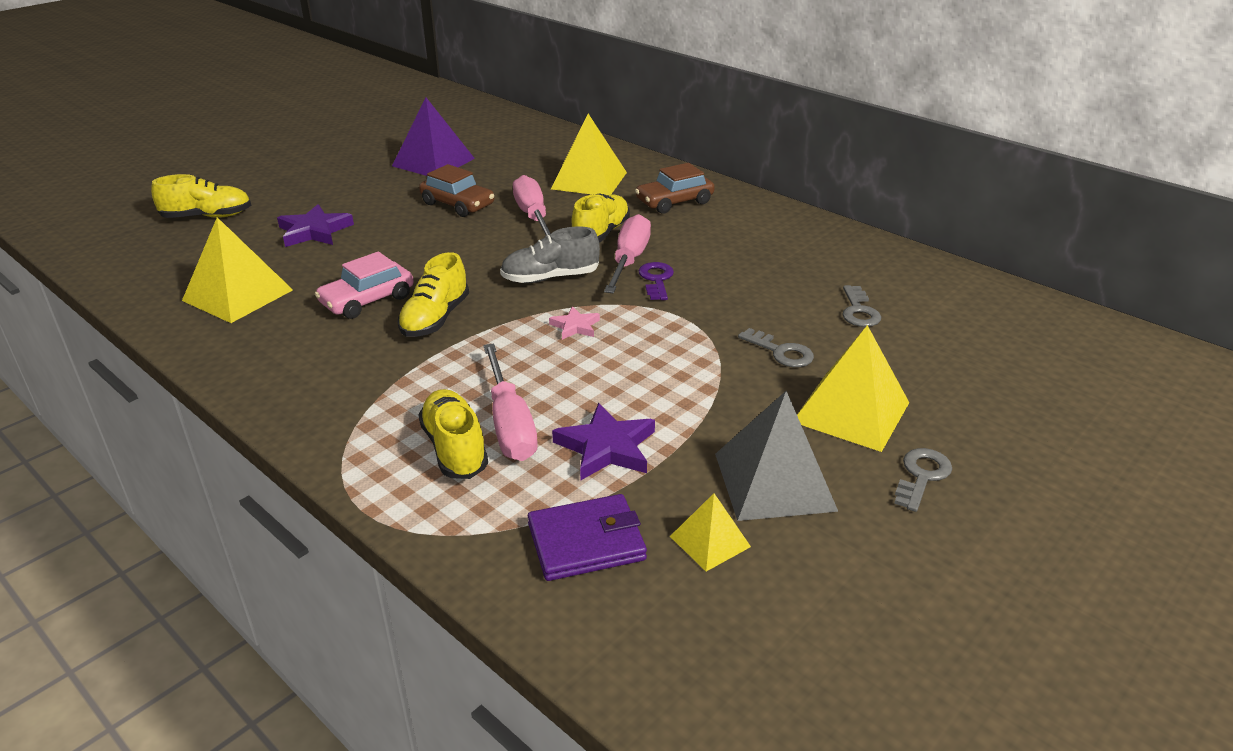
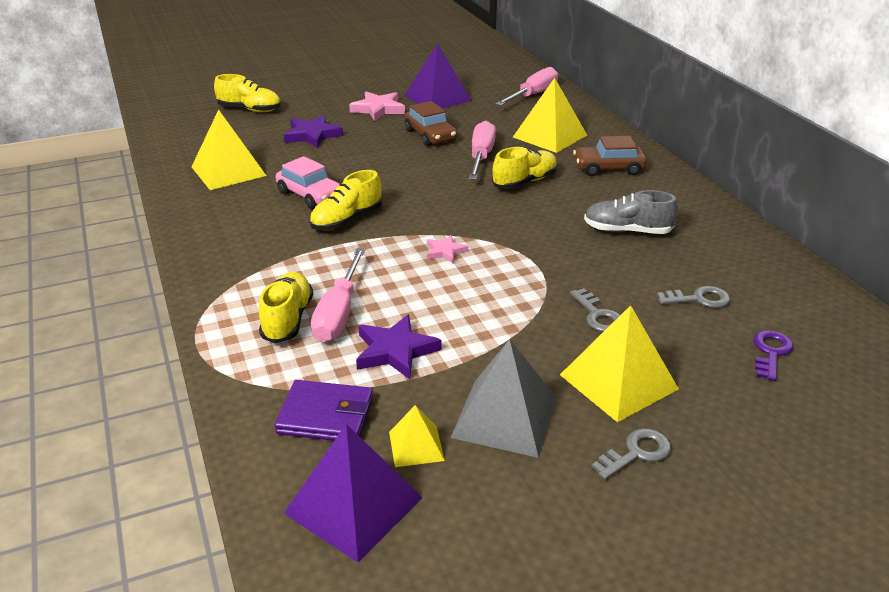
camera: 25 degrees right, 0 degrees up
(367, 300) = (310, 195): pink car -> pink car turned 120 degrees counterclockwise
(373, 187) = (378, 109): none -> pink star
(550, 278) = (456, 209): grey shoe -> grey shoe (627, 231)
(629, 260) = (530, 209): pink screwdriver -> pink screwdriver (533, 95)
(656, 280) = (540, 230): purple key -> purple key (770, 352)
(695, 628) = (353, 505): none -> purple pyramid
(859, 311) = (699, 299): grey key -> grey key turned 120 degrees counterclockwise

